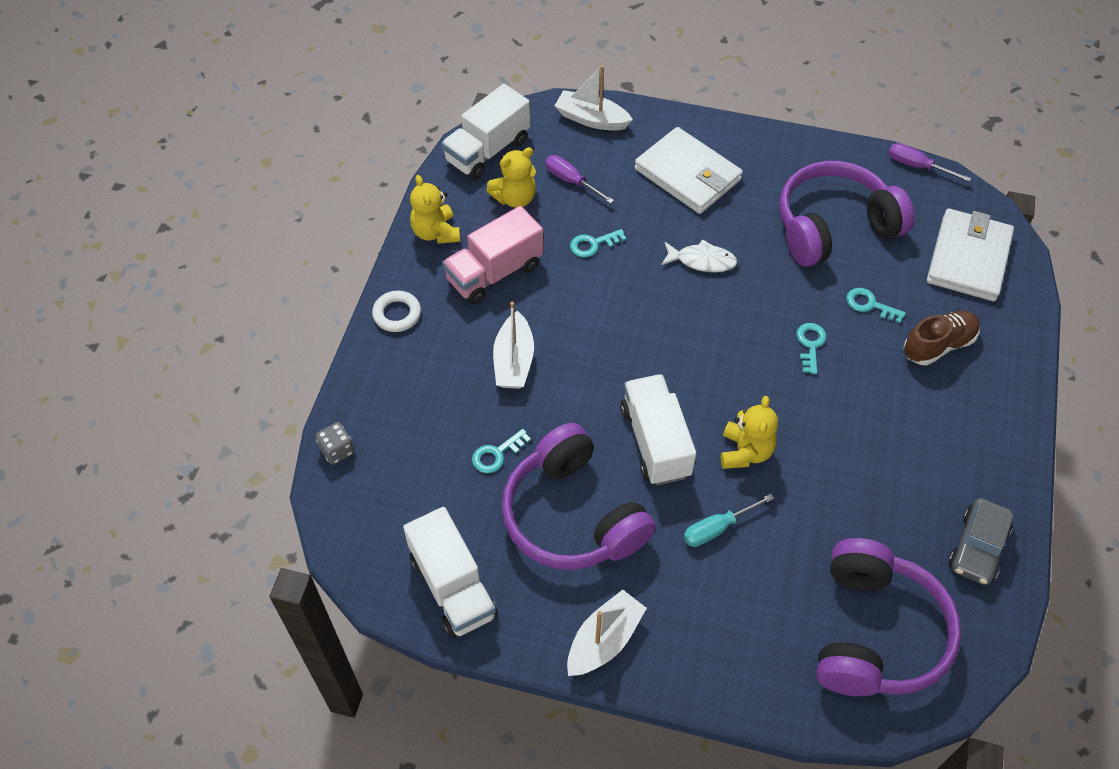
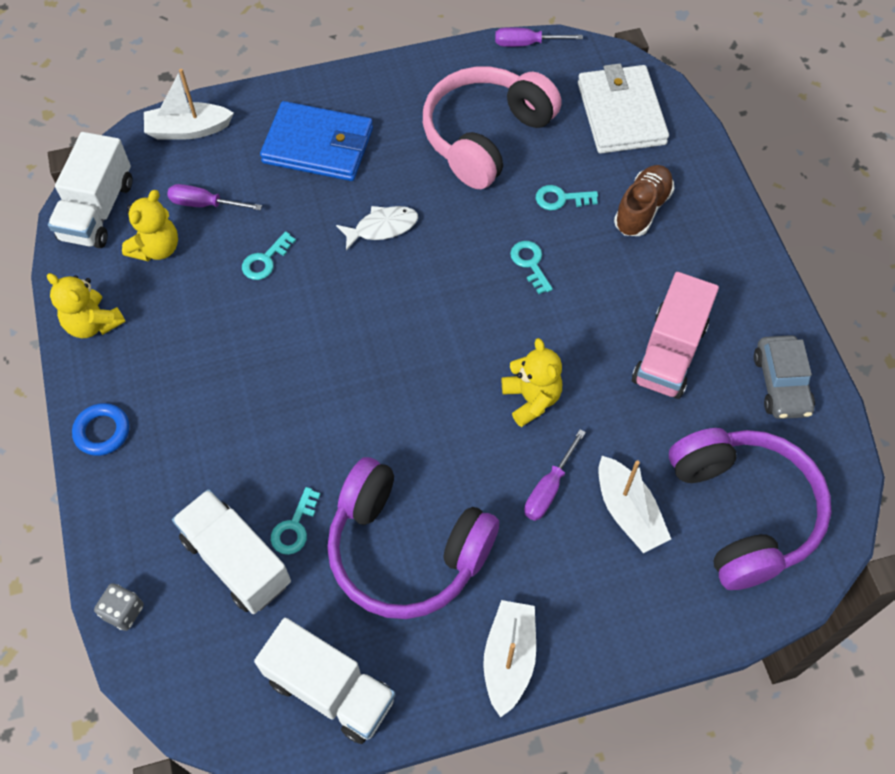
camera: 30 degrees left, 5 degrees up
(397, 314) = (102, 431): white ring -> blue ring
(494, 272) = (181, 337): pink truck -> pink truck (669, 353)
(514, 361) = (255, 421): white boat -> white boat (628, 512)
(655, 442) = (442, 432): white truck -> white truck (237, 561)
(688, 174) = (318, 146): white wallet -> blue wallet
(717, 528) = (549, 488): turquoise screwdriver -> purple screwdriver
(834, 226) = (485, 136): purple headphones -> pink headphones

